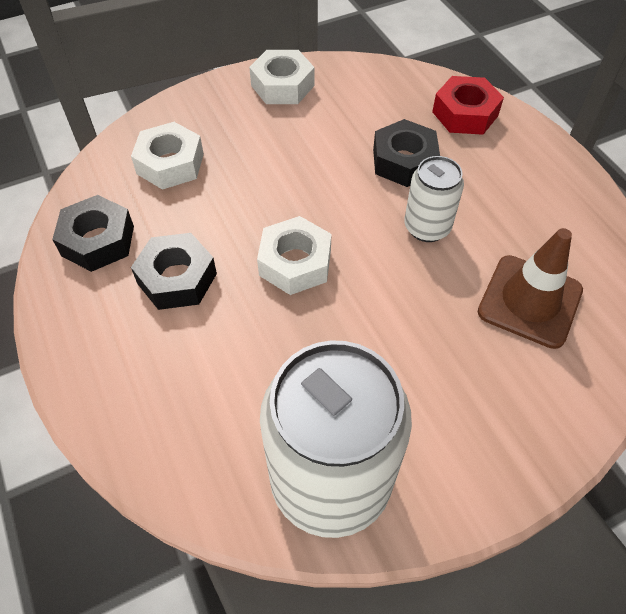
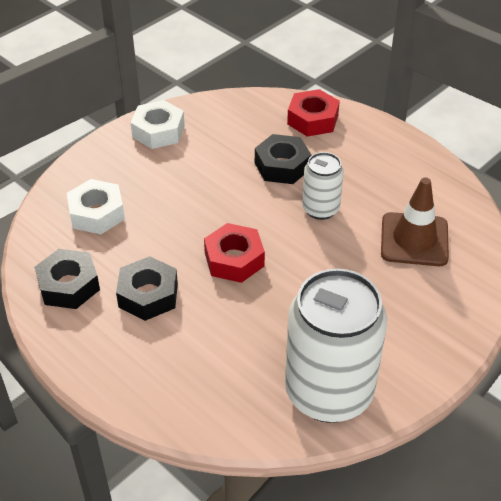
camera: 20 degrees left, 10 degrees down
(295, 263) = (234, 259): white nut -> red nut

